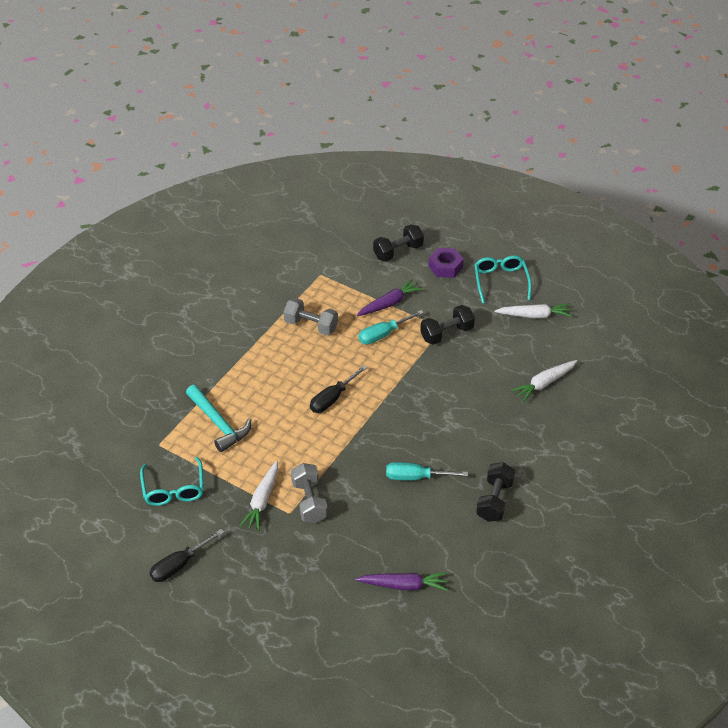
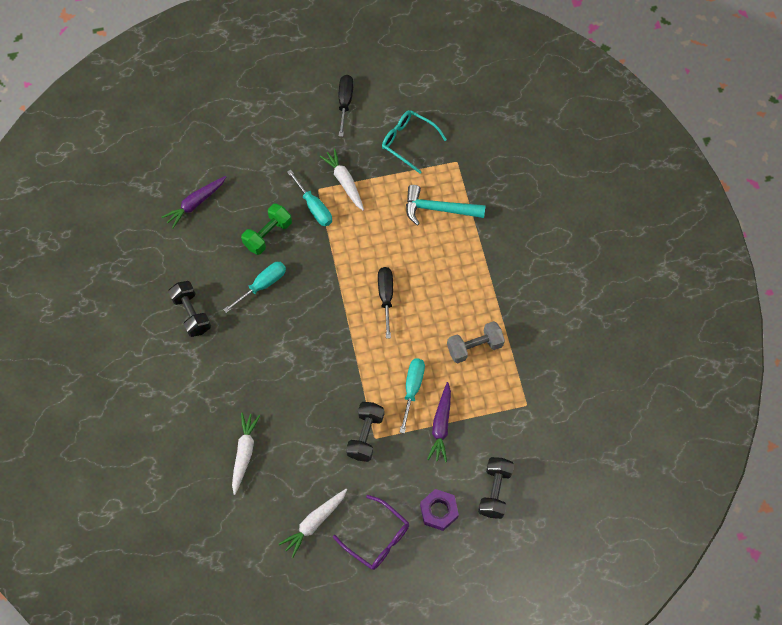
camera: 135 degrees right, 20 degrees up
(309, 501) = (314, 207): grey dumbbell -> turquoise screwdriver
(370, 510) = (268, 235): none -> green dumbbell
(501, 282) = (377, 537): turquoise glasses -> purple glasses

